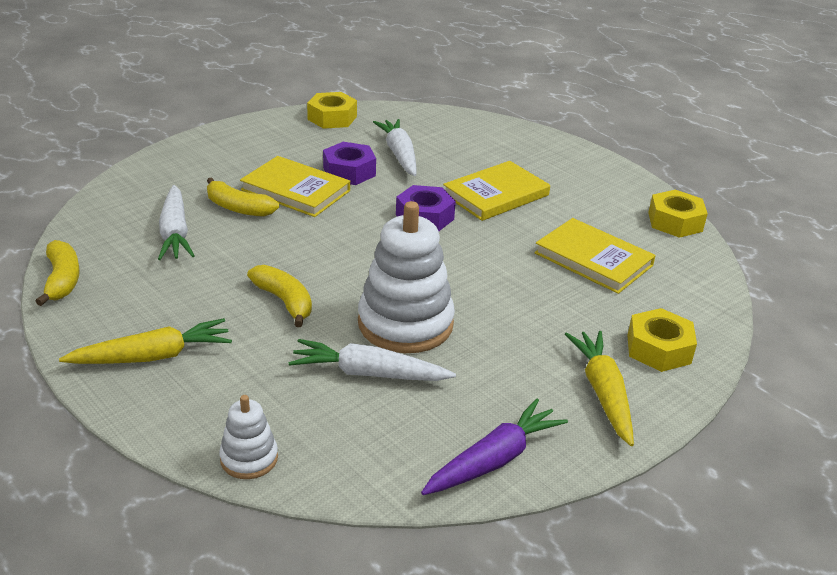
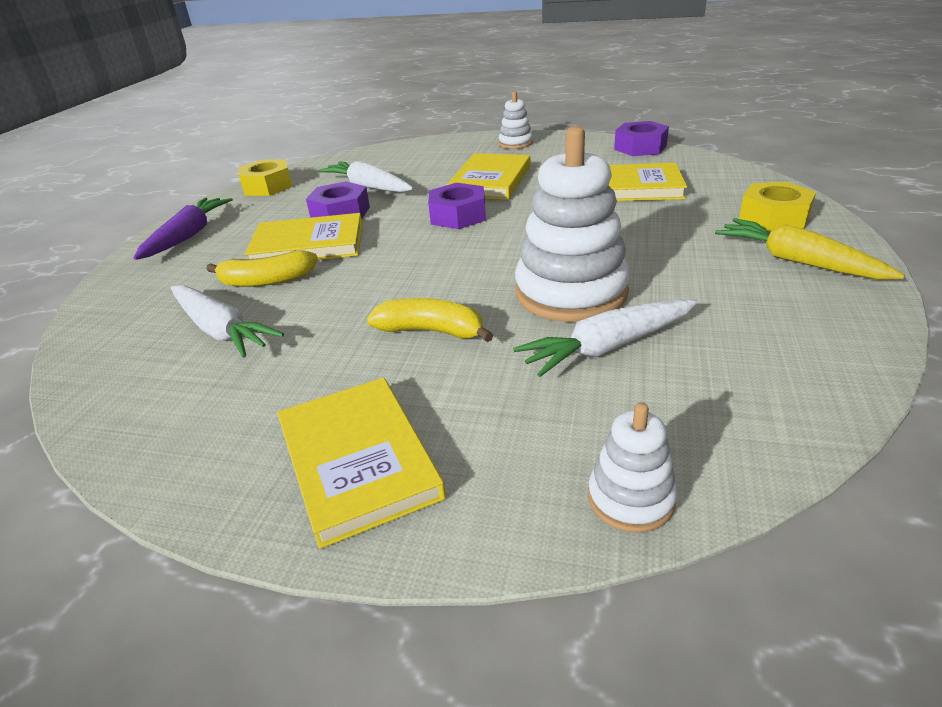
camera: 30 degrees left, 0 degrees up
(62, 280) = (124, 444): yellow banana -> none
(152, 356) = (358, 461): yellow carrot -> yellow book
(493, 460) = (825, 353): purple carrot -> purple carrot (188, 236)
(575, 163) = (515, 143): none -> white stacking toy
(675, 222) = (640, 147): yellow nut -> purple nut

